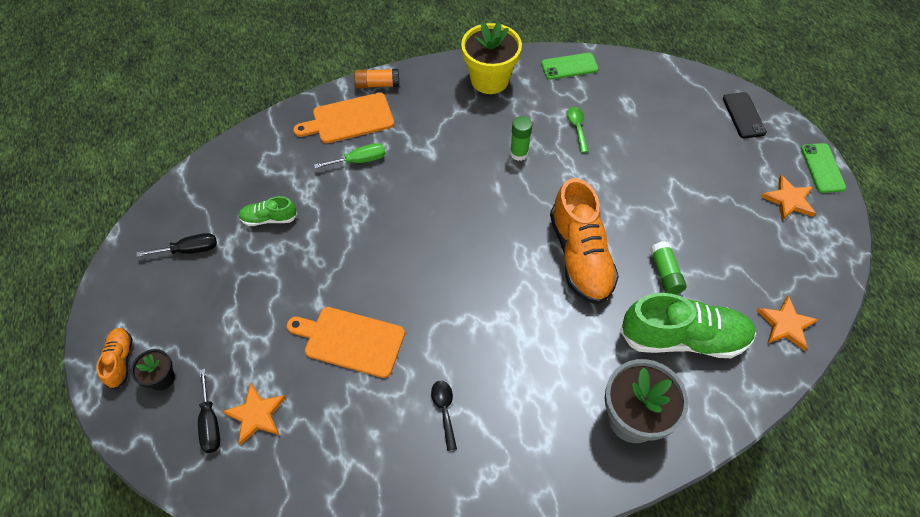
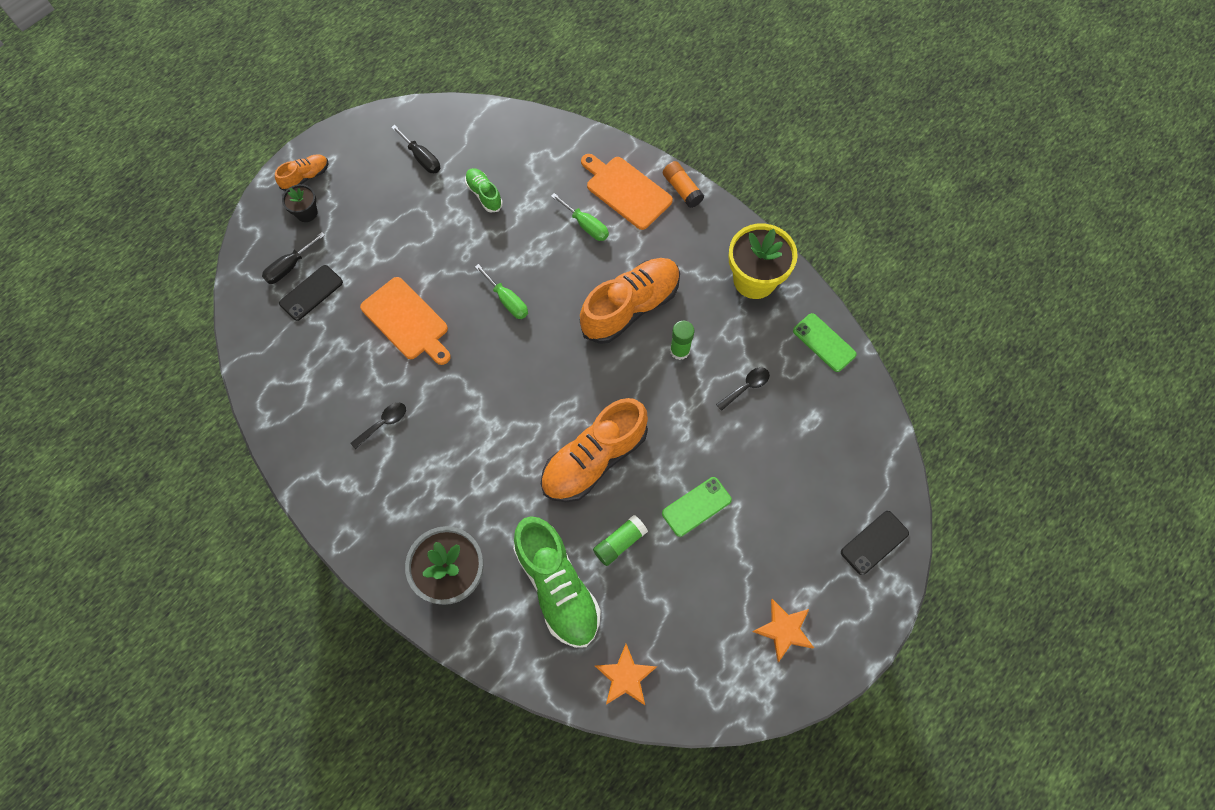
camera: 60 degrees right, 10 degrees up
(256, 415) = (311, 293): orange star -> black phone
(350, 341) = (407, 321): orange cutting board -> orange cutting board turned 150 degrees clockwise
(389, 250) = (507, 301): none -> green screwdriver
(458, 166) = (630, 307): none -> orange shoe
(577, 128) = (746, 387): green spoon -> black spoon
(822, 168) = (852, 651): green phone -> green phone (696, 506)

